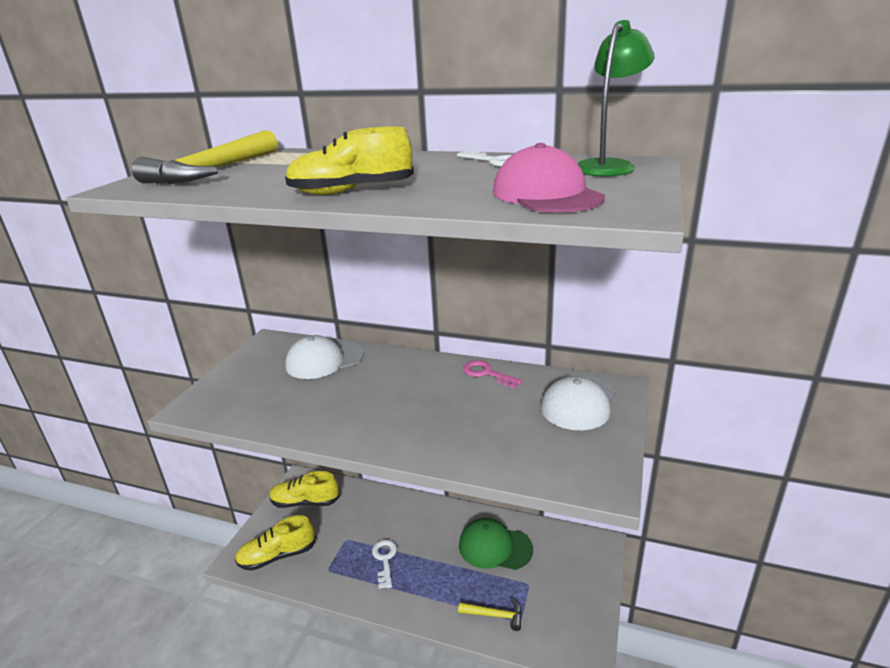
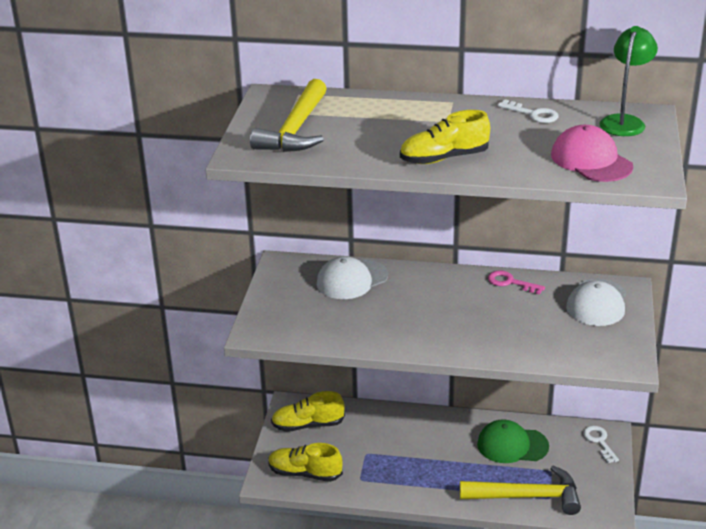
camera: 10 degrees left, 5 degrees up
(277, 556) = (305, 473): yellow shoe -> yellow shoe turned 45 degrees clockwise
(385, 560) = (411, 466): white key -> white key (599, 442)
(495, 615) = (527, 496): yellow hammer -> yellow hammer, size x2.07

